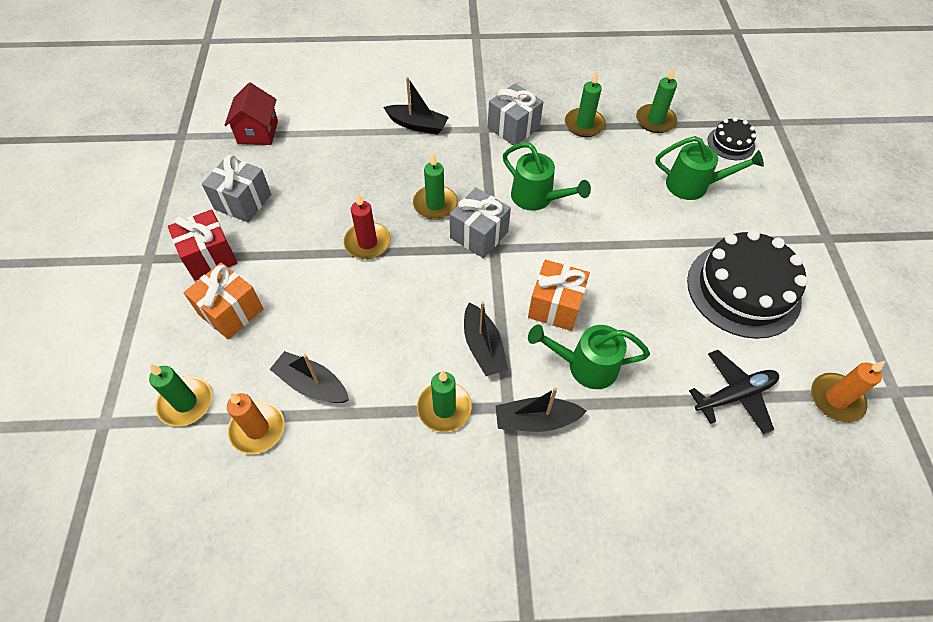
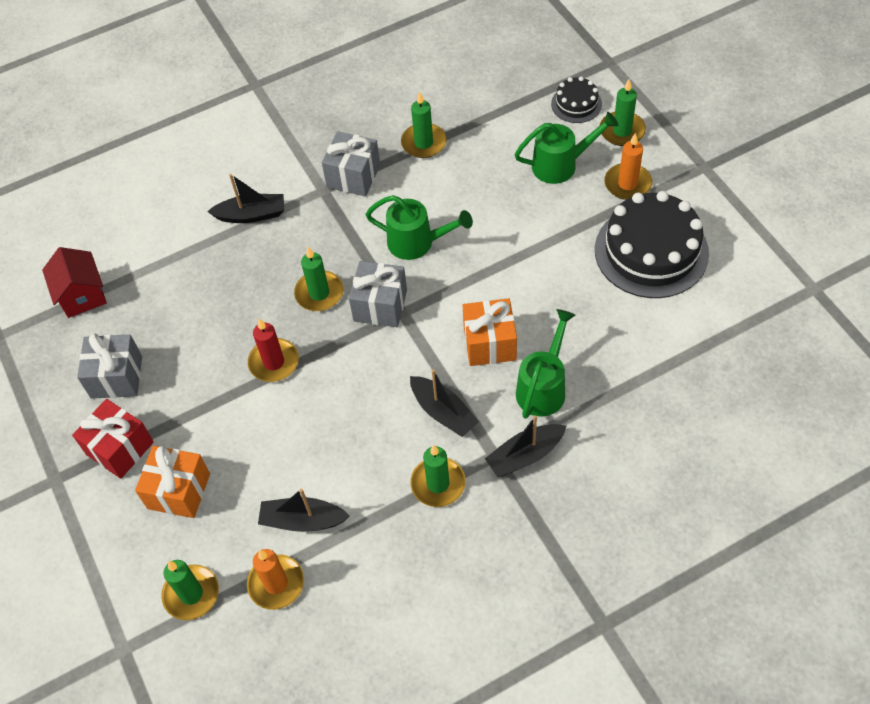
camera: 20 degrees left, 0 degrees up
(584, 366) = (544, 387): green watering can -> green watering can turned 135 degrees clockwise
(655, 120) = (492, 109): green candle -> green candle (622, 131)
(734, 395) = (684, 353): black plane -> none
(836, 399) = (769, 317): orange candle -> orange candle (627, 184)

